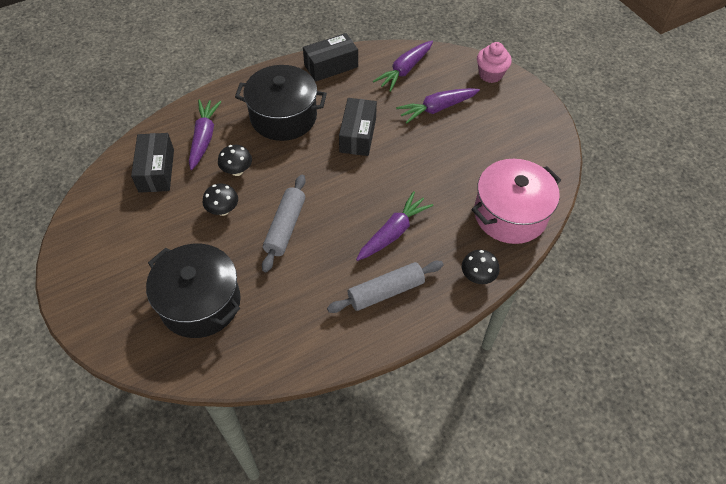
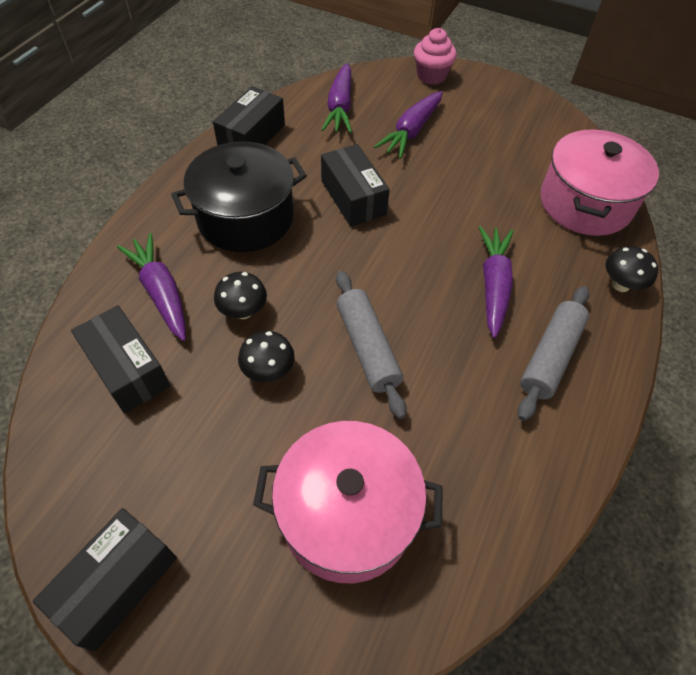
camera: 35 degrees left, 0 degrees up
(78, 268) = (117, 583): none -> black box
(200, 302) = (347, 514): black pot -> pink pot

